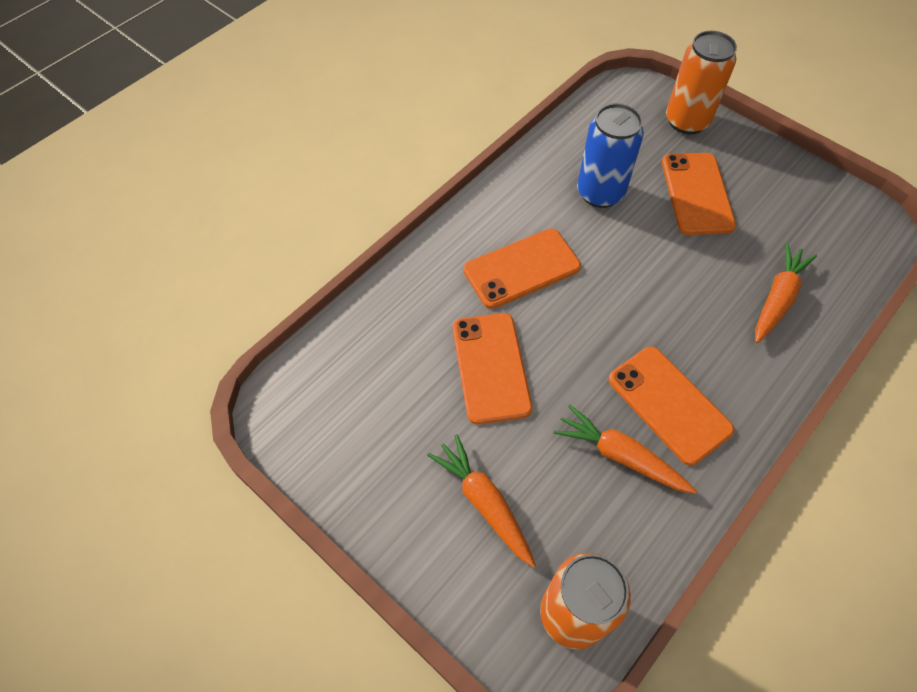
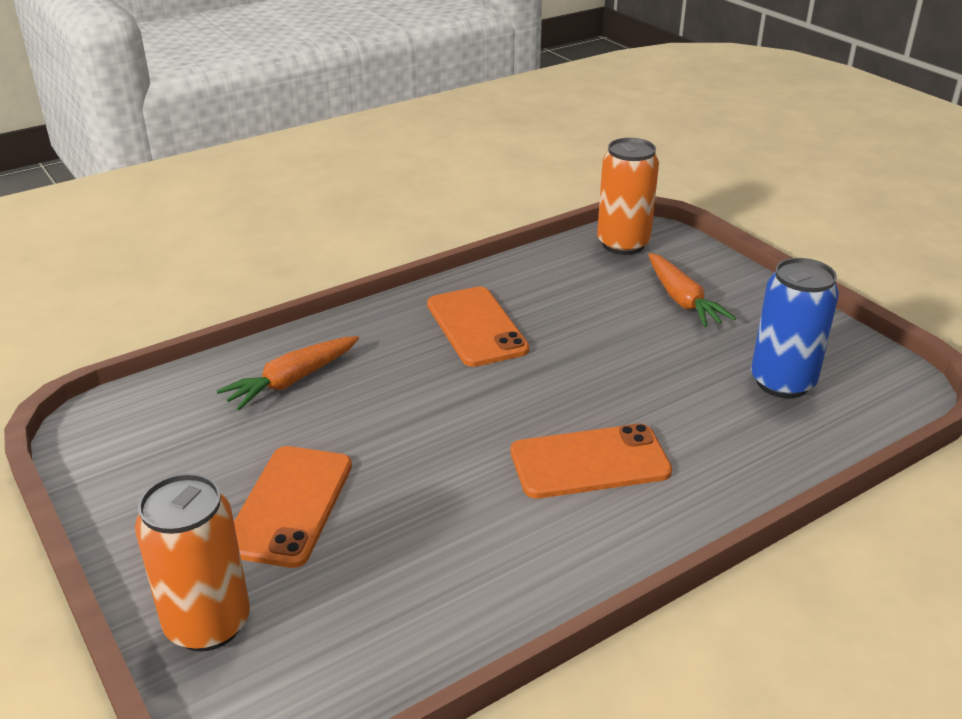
camera: 165 degrees left, 25 degrees down
(490, 367) = (655, 380): orange phone -> none
(600, 193) = (433, 535): blue can -> blue can (782, 382)
(620, 456) = (543, 305): orange carrot -> none

